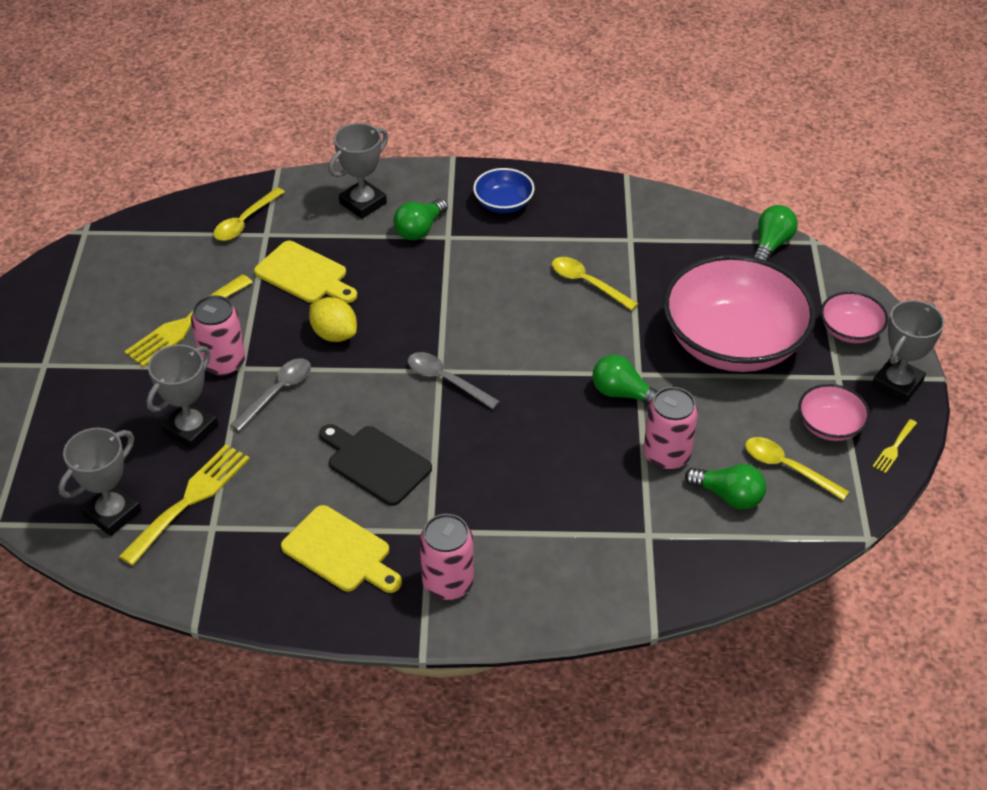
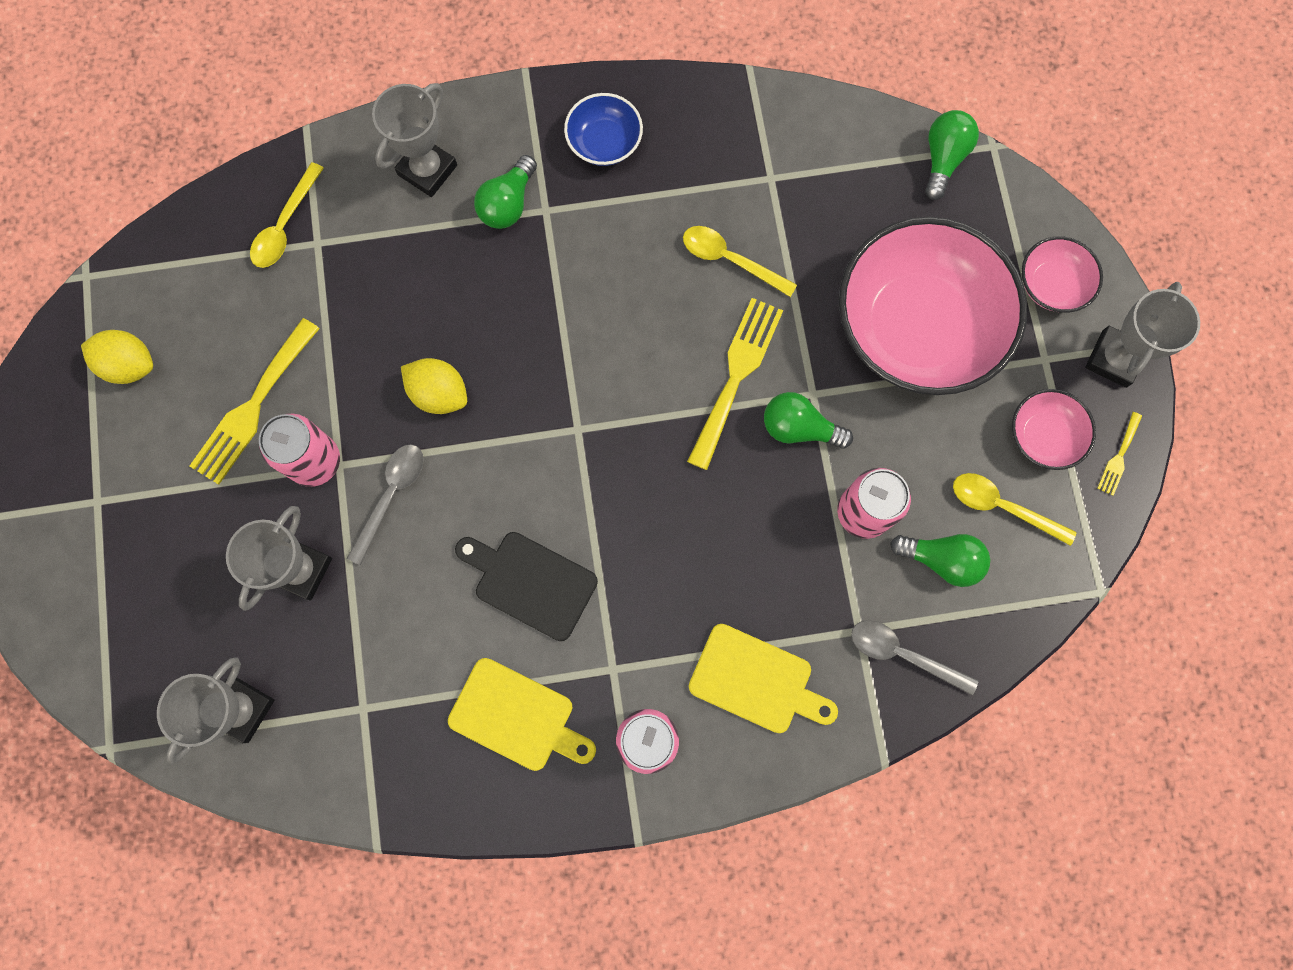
camera: 10 degrees left, 30 degrees up
(99, 286) = (130, 365): none -> yellow lemon
(190, 499) = (327, 674): yellow fork -> yellow fork (736, 375)
(304, 274) = (381, 303): yellow cutting board -> yellow cutting board (756, 681)
(446, 380) = (588, 443): grey spoon -> grey spoon (903, 654)

